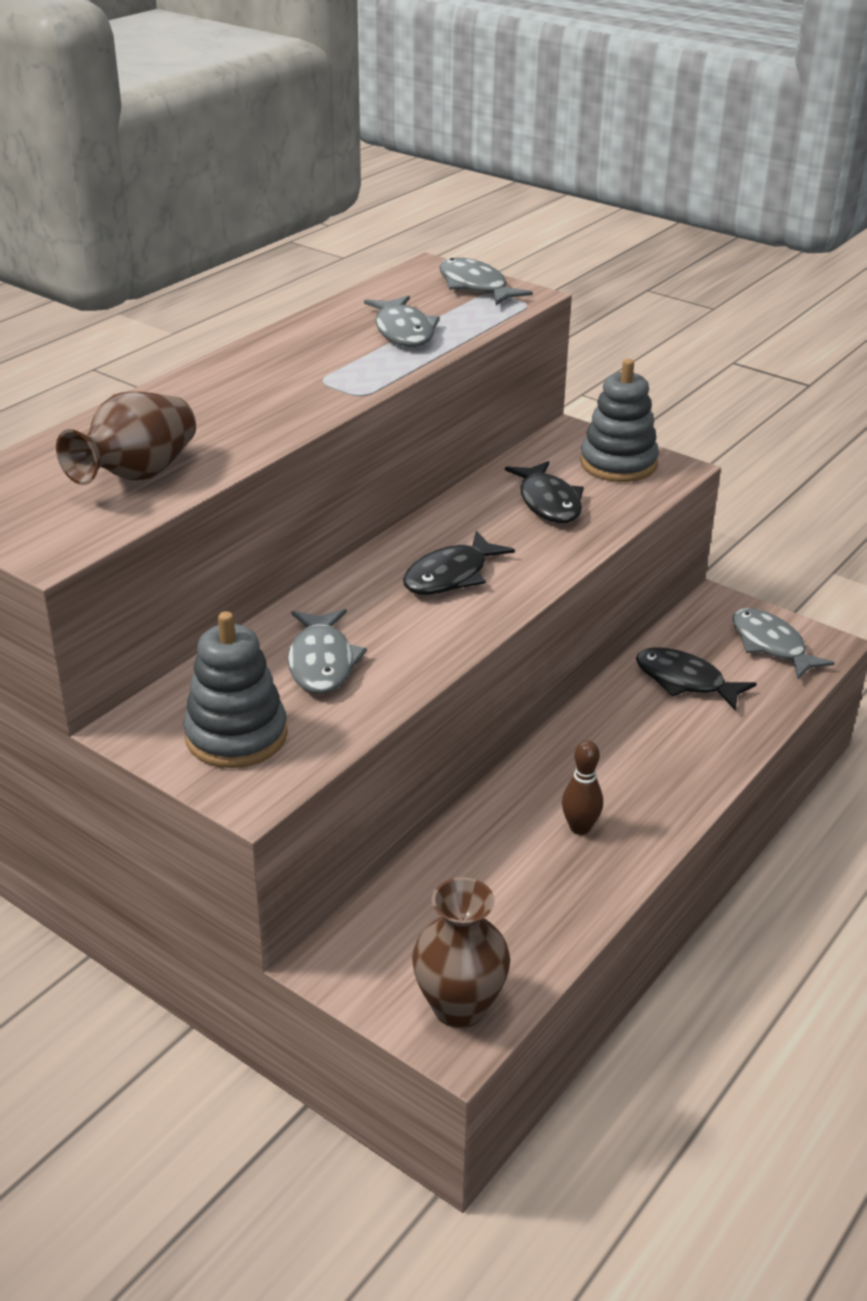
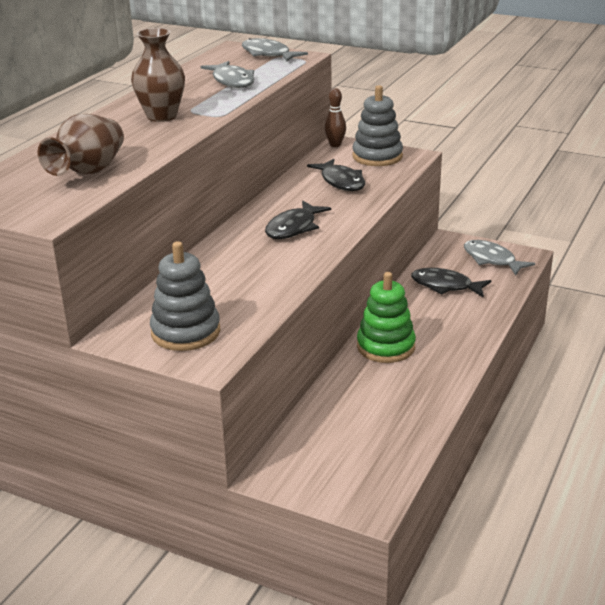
camera: 10 degrees left, 5 degrees down
(322, 662) = (227, 284): grey fish -> none
(459, 1007) = (365, 488): brown vase -> brown vase (161, 116)
(562, 773) = (385, 347): none -> green stacking toy
(580, 828) = (407, 376): brown bowling pin -> brown bowling pin (335, 145)

